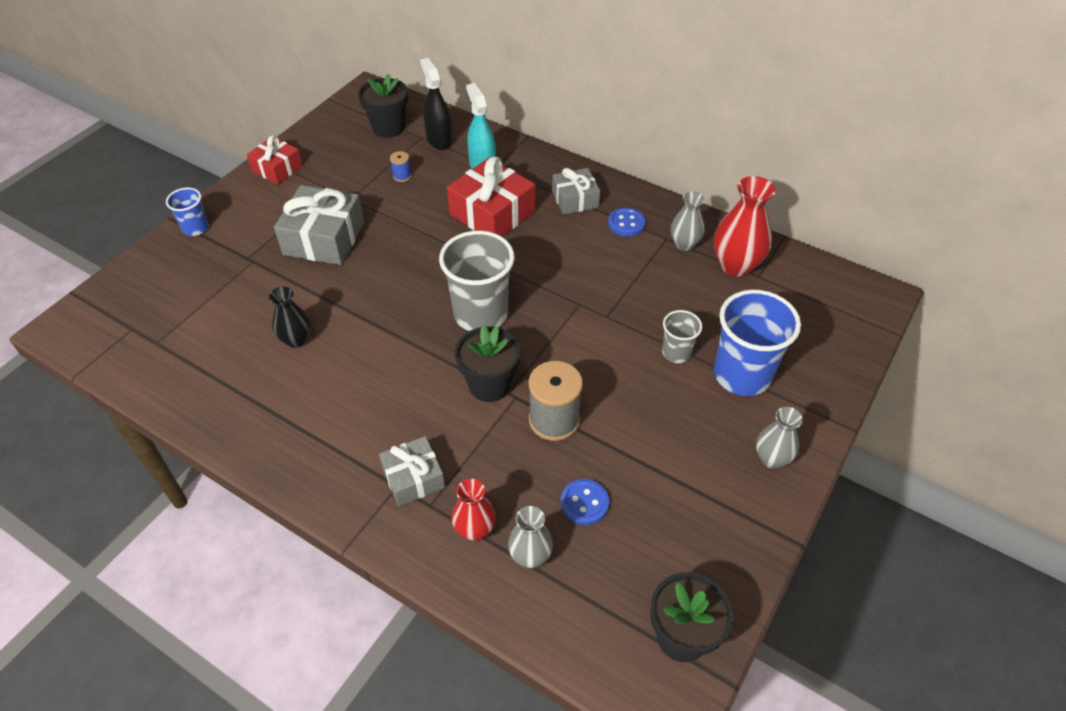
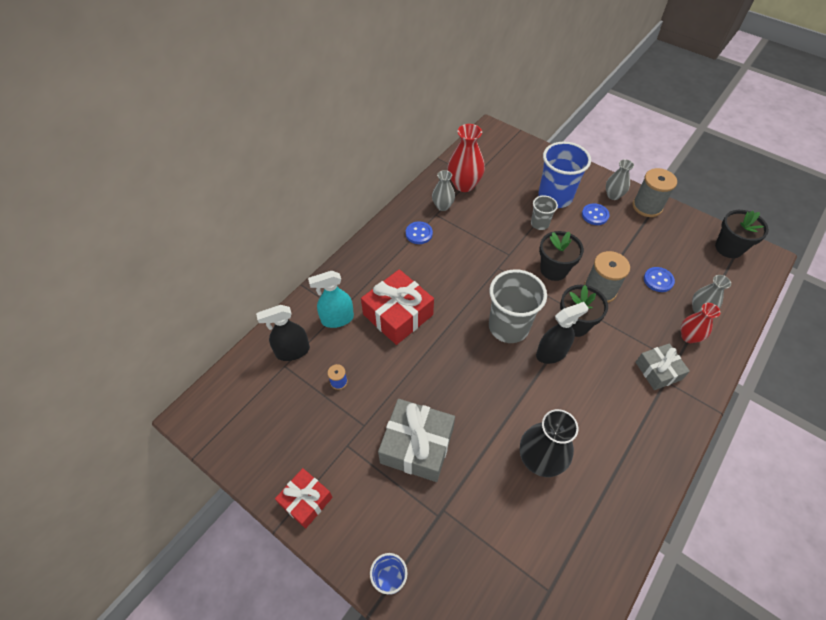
camera: 85 degrees left, 5 degrees up
(296, 339) = (539, 460): black vase -> black vase, size x1.63
(388, 128) = (262, 395): black flower pot -> black flower pot (553, 270)
(441, 357) = (551, 353): none -> black spray bottle
(575, 199) = (388, 260): grey gift -> none
(714, 427) = (595, 215): none -> blue button
(758, 510) = (647, 206): none -> grey spool

